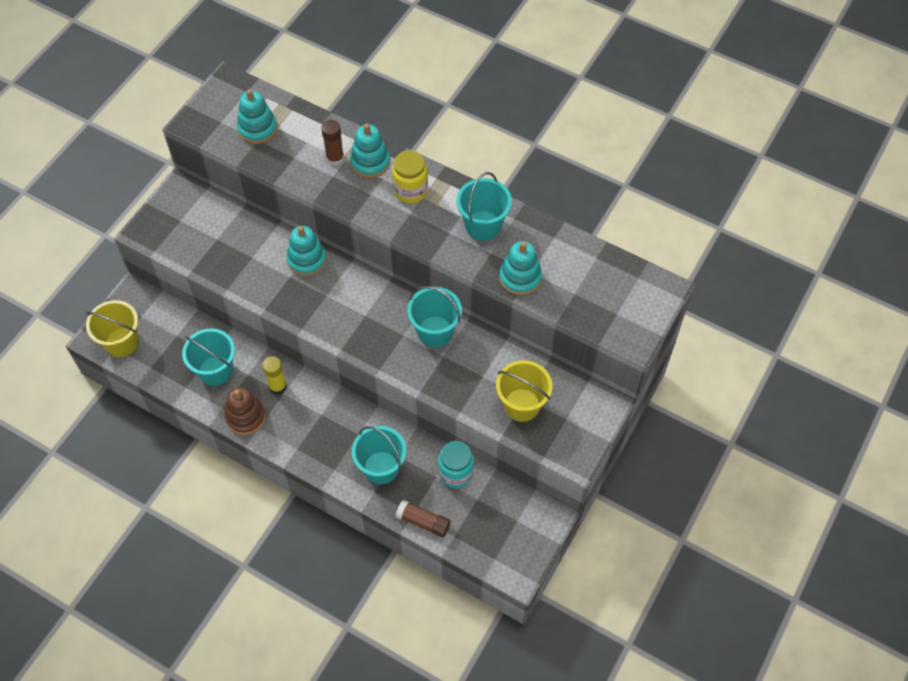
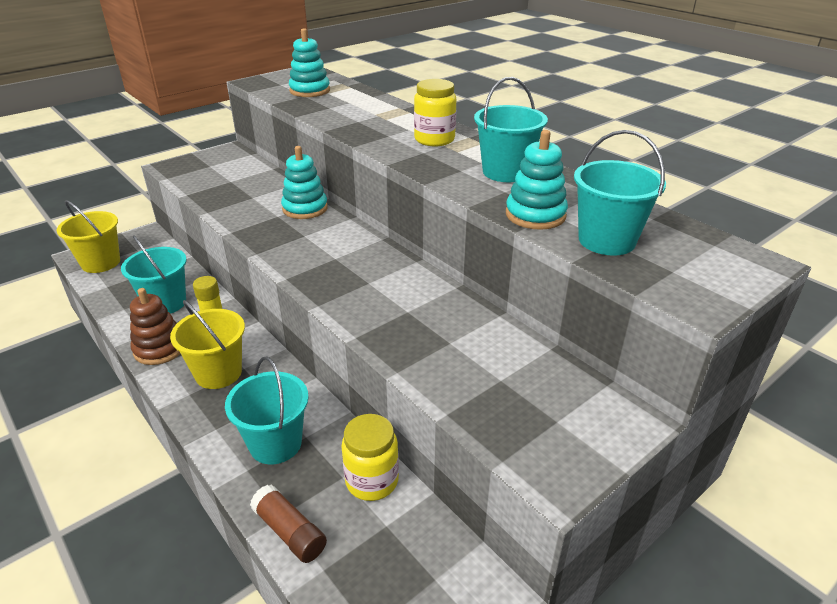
camera: 20 degrees right, 25 degrees down
(335, 158) = (369, 113): brown glue stick -> none
(370, 162) = (403, 119): turquoise stacking toy -> none
(435, 331) = (410, 288): turquoise bucket -> turquoise bucket (606, 240)
(455, 473) = (372, 481): turquoise jar -> yellow jar
(521, 405) = (492, 387): yellow bucket -> yellow bucket (218, 373)

